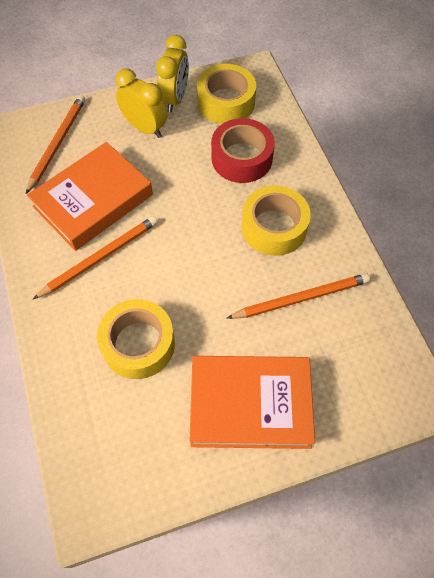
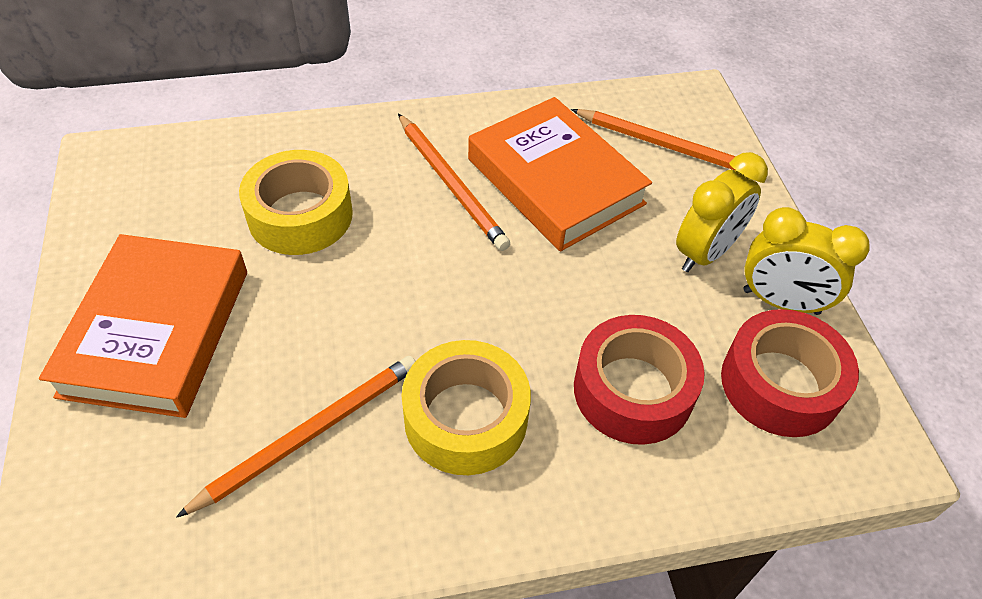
camera: 95 degrees right, 10 degrees down
(226, 102) = (780, 384): yellow tape -> red tape
(301, 298) = (309, 434): orange pencil -> orange pencil turned 120 degrees counterclockwise

